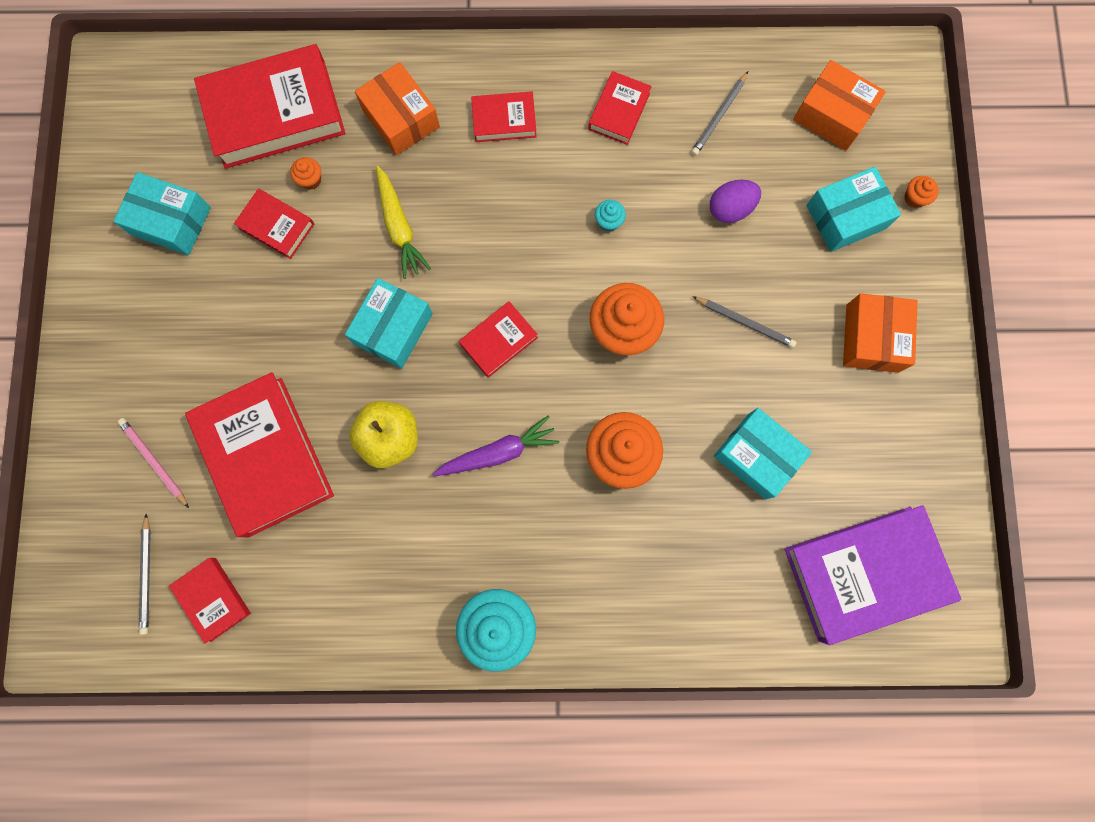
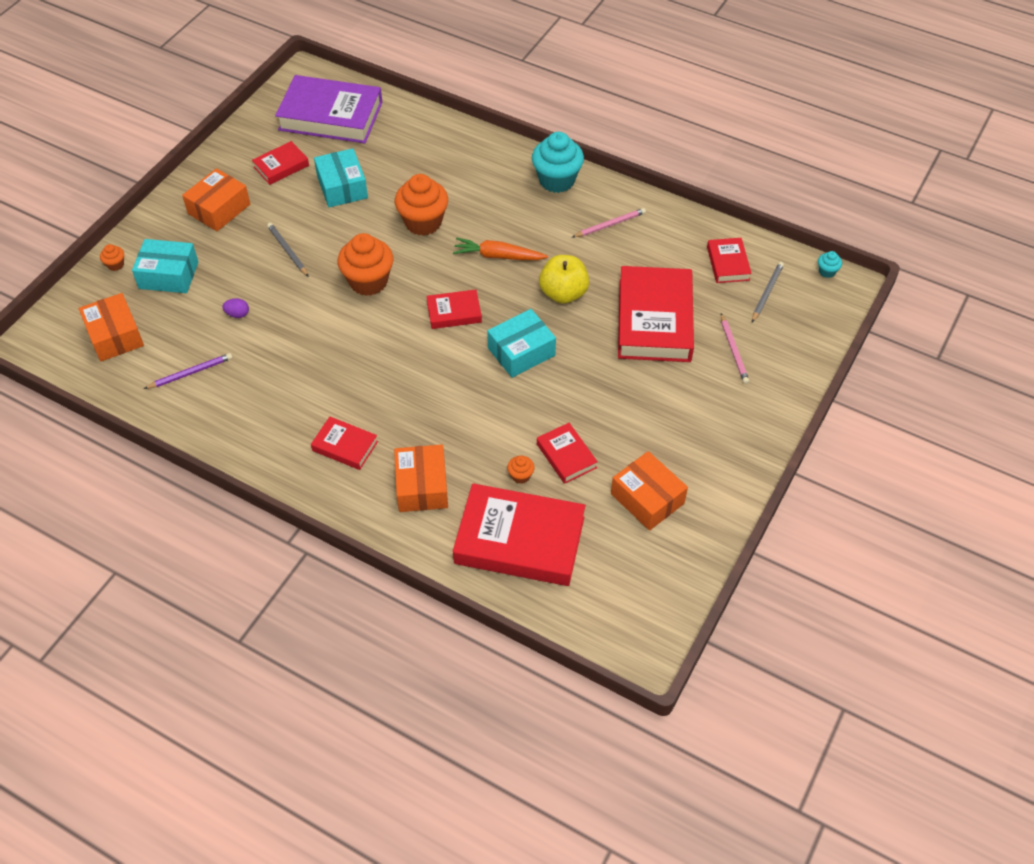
camera: 150 degrees left, 25 degrees down
(171, 221) = (647, 498): turquoise box -> orange box
(390, 583) = (610, 225): none -> pink pencil
(399, 227) = (474, 412): yellow carrot -> none
(498, 452) = (498, 256): purple carrot -> orange carrot
(608, 222) = (325, 345): turquoise cupcake -> turquoise cupcake (827, 271)
(619, 111) = (257, 411): red book -> red book (281, 166)
(719, 116) = (190, 373): grey pencil -> purple pencil
(730, 209) = (237, 314): purple egg -> purple egg, size x0.62

